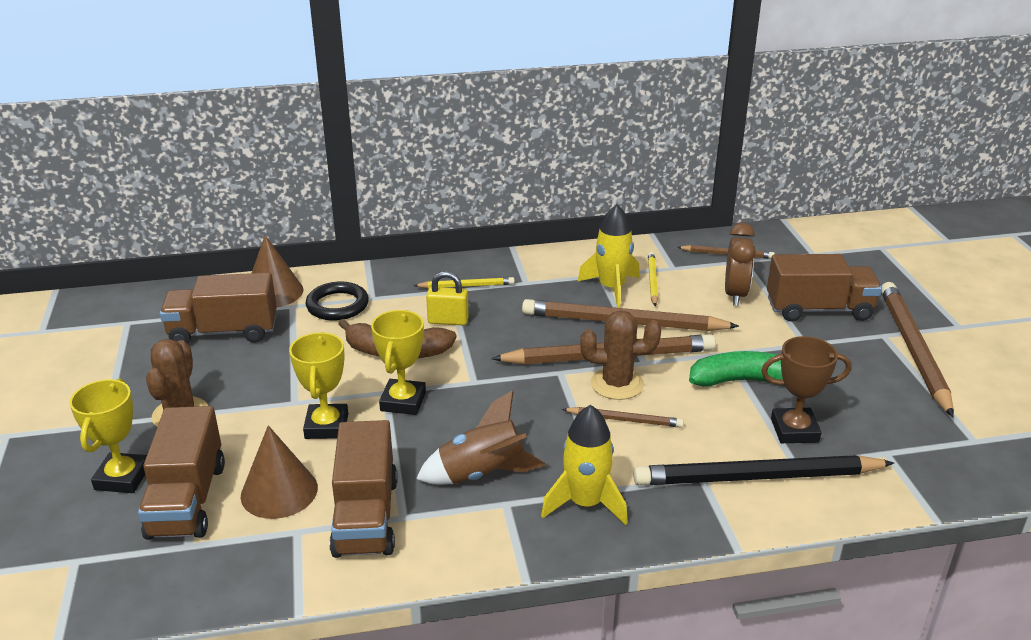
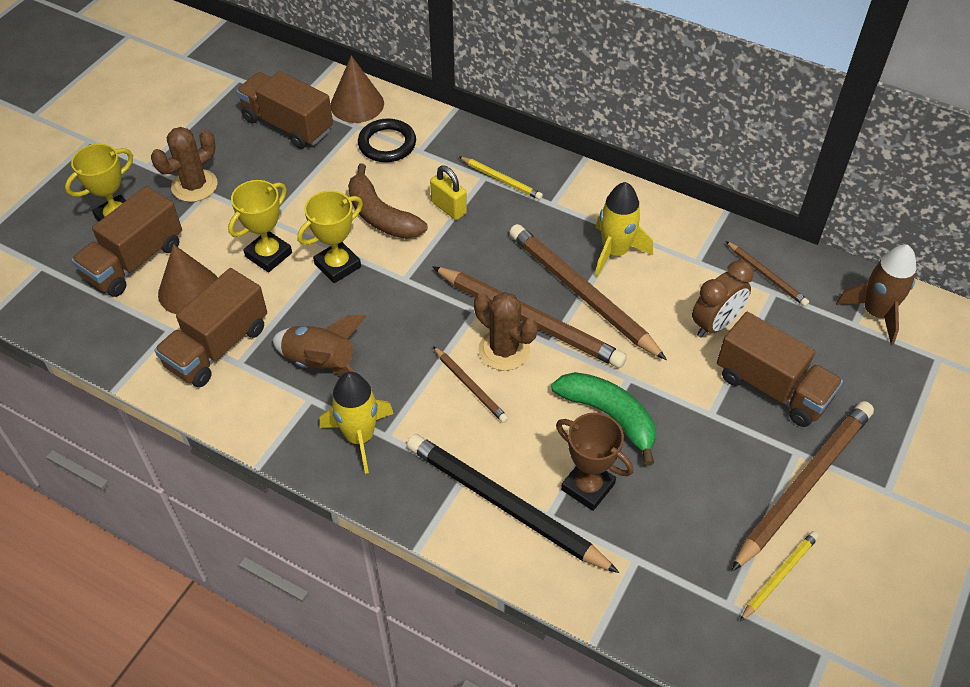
camera: 40 degrees right, 20 degrees up
(652, 281) = (660, 265): yellow pencil -> yellow pencil (779, 576)
(816, 242) = (876, 313): none -> brown rocket

